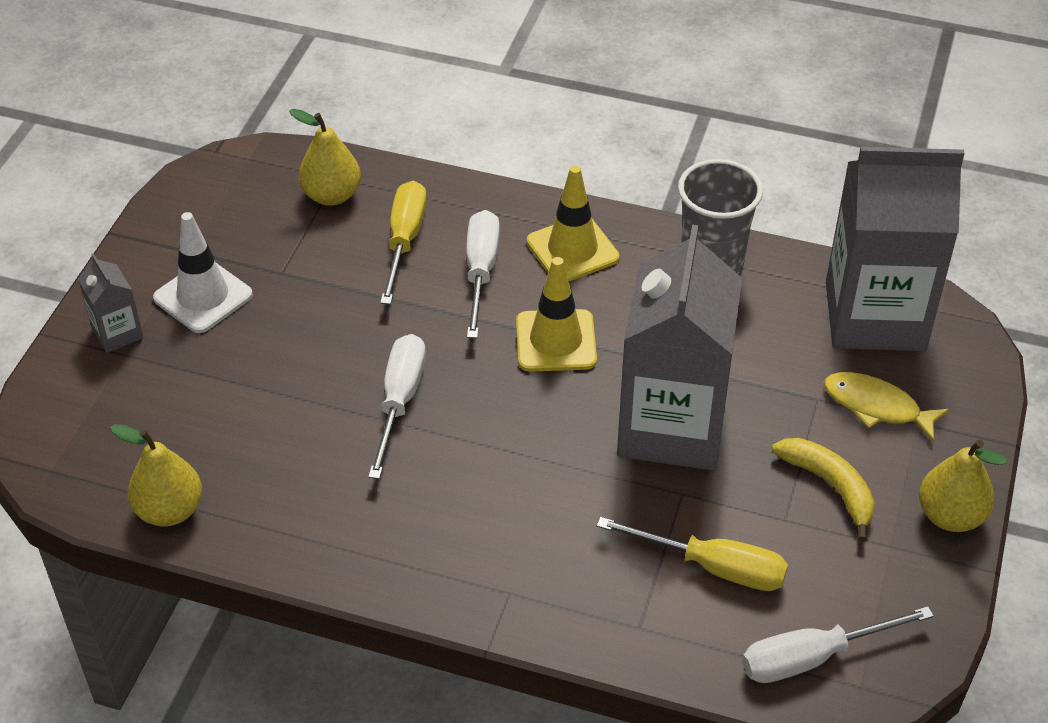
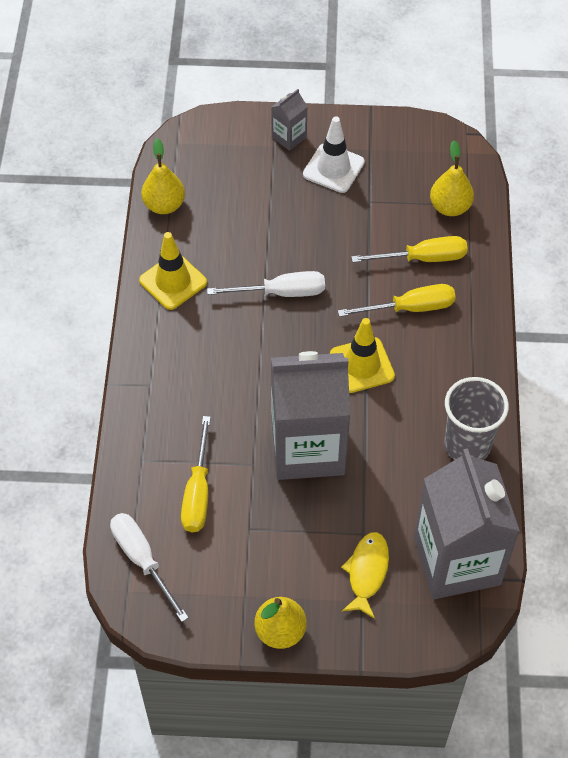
camera: 75 degrees right, 10 degrees up
(480, 272) = (410, 308): white screwdriver -> yellow screwdriver
(572, 250) = (452, 356): yellow traffic cone -> yellow traffic cone (173, 281)
(831, 487) = (284, 552): yellow banana -> none

